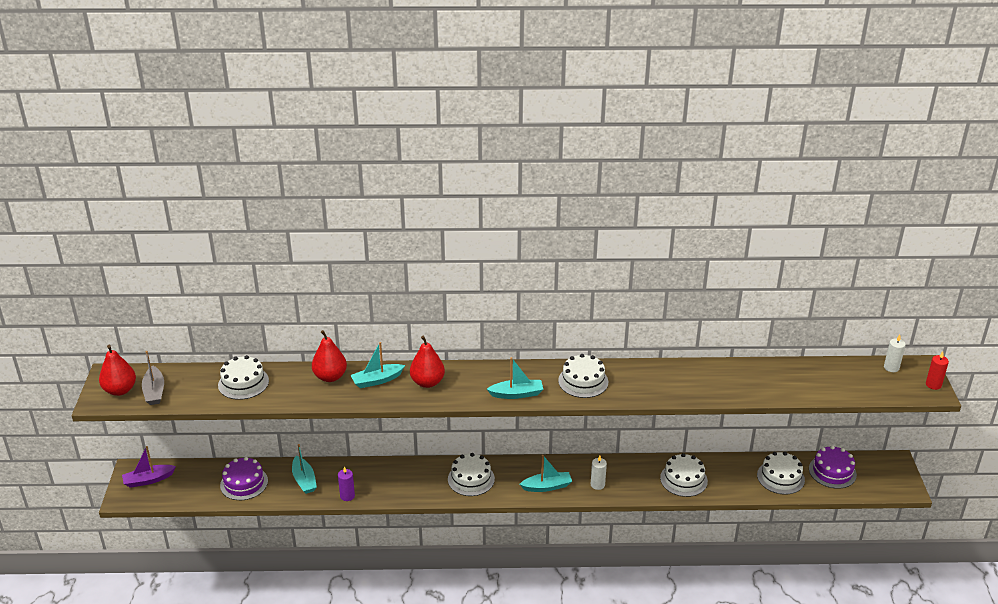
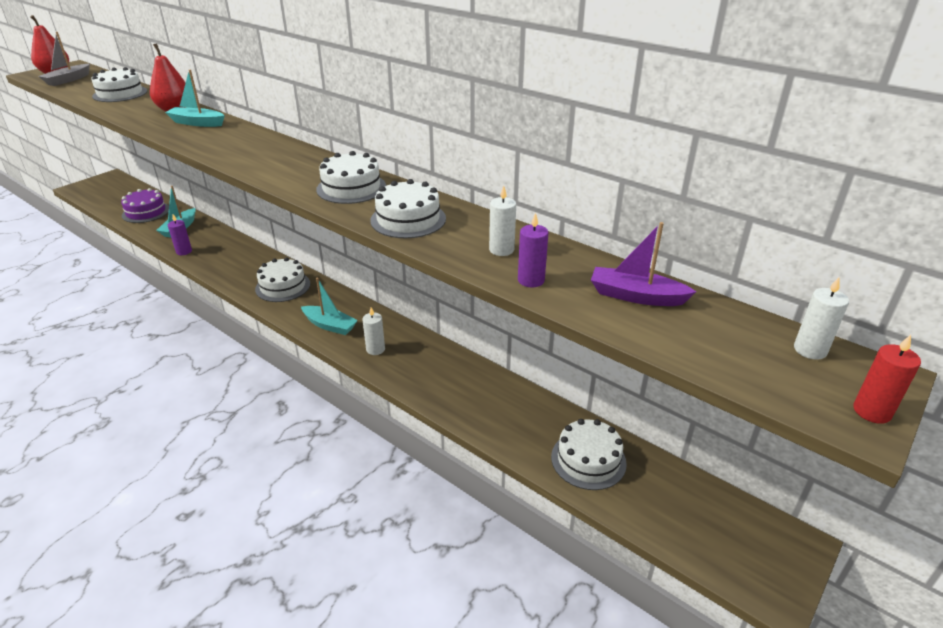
camera: 40 degrees right, 0 degrees up
(148, 480) = (106, 185): purple boat -> purple boat (636, 296)
(427, 382) = (226, 137): red pear -> none
(516, 394) = (273, 172): turquoise boat -> none
(683, 479) = (467, 394): white cake -> white cake (408, 219)
(720, 381) = (501, 250): none -> white candle
(757, 391) = (531, 280): none -> purple candle
(832, 471) = (673, 496): purple cake -> none

